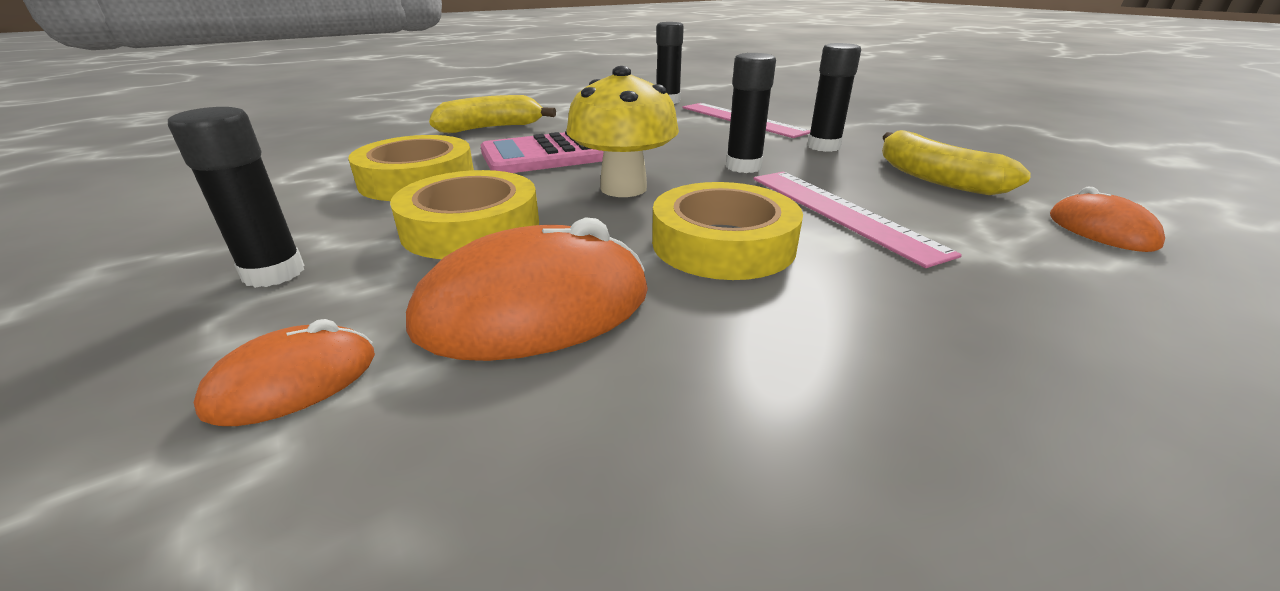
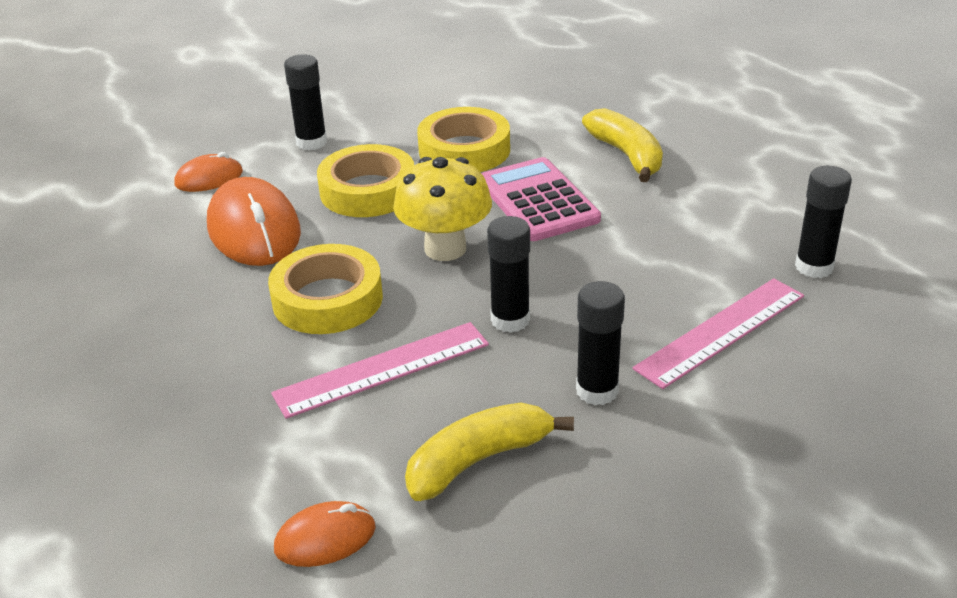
camera: 90 degrees right, 5 degrees up
(294, 382) = (209, 178): orange mouse -> orange mouse turned 75 degrees counterclockwise

